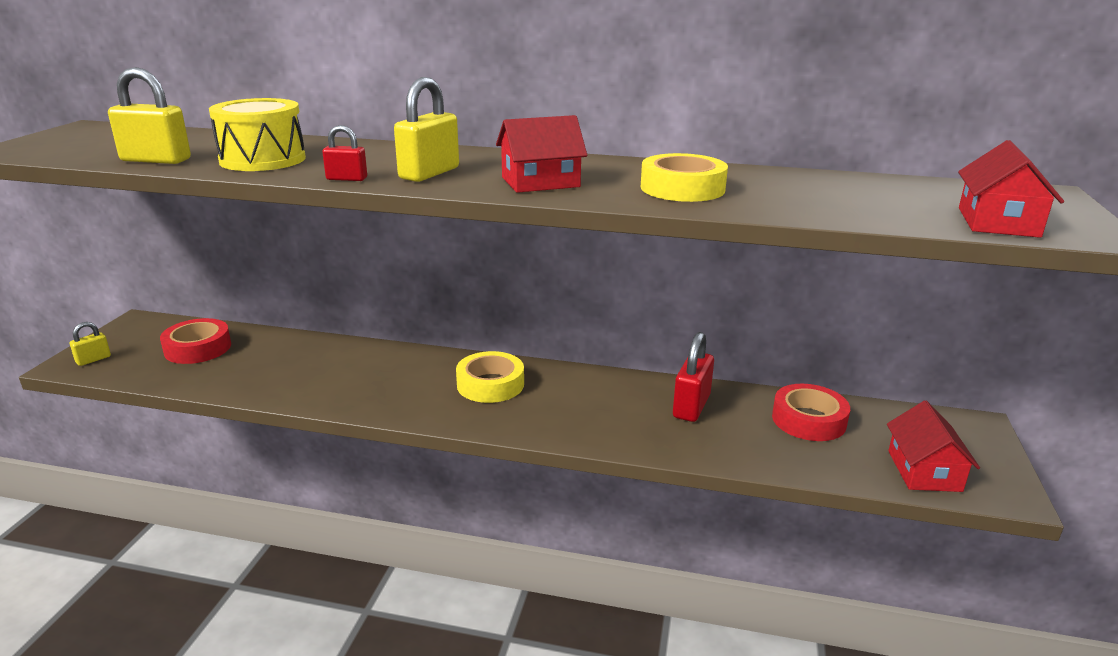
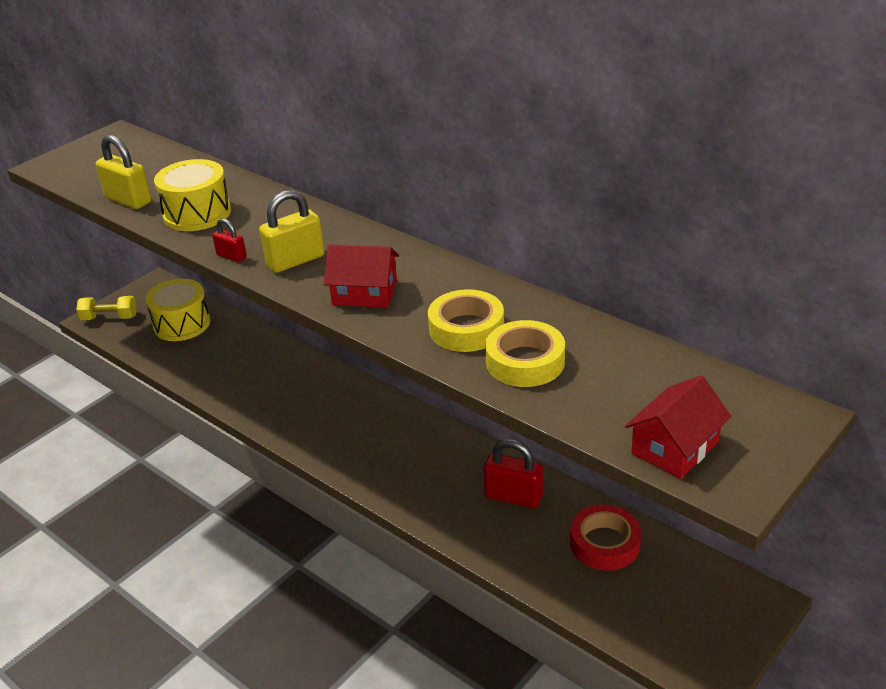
camera: 30 degrees right, 10 degrees up
(93, 359) = (109, 318): yellow padlock -> yellow dumbbell
(198, 348) = (182, 324): red tape -> yellow drum
(490, 384) = (368, 424): yellow tape -> yellow tape (525, 362)
(691, 406) = (513, 497): red padlock -> red padlock turned 60 degrees clockwise
(924, 471) = (656, 629): red house -> none

